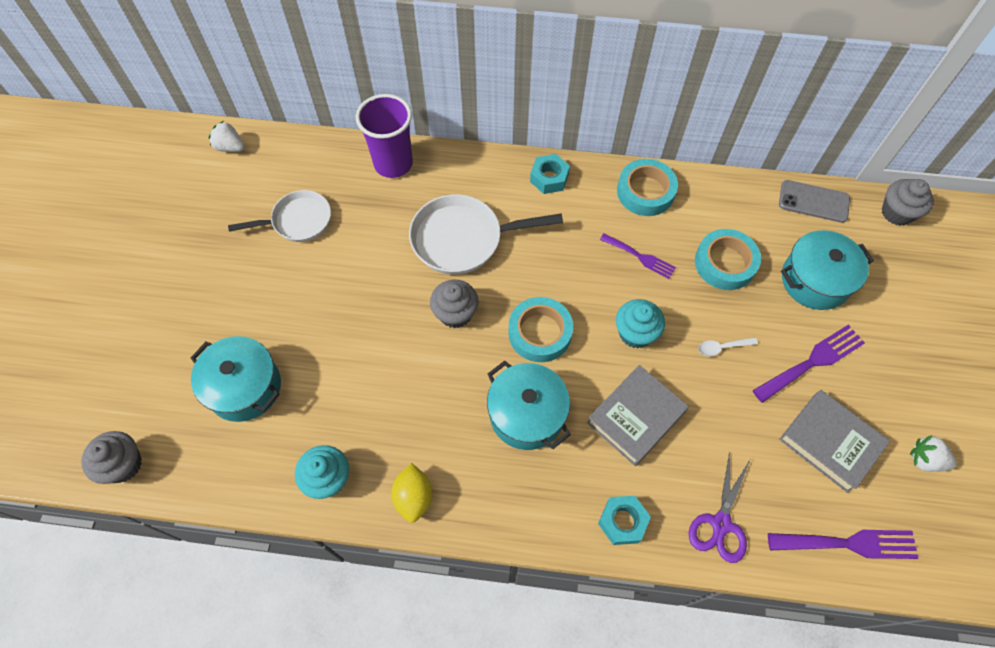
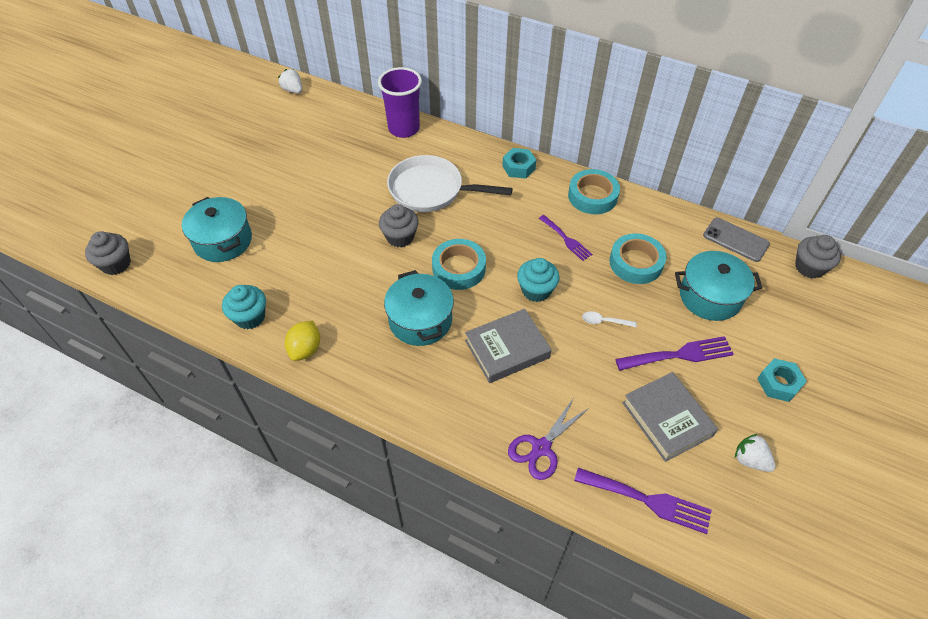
camera: 20 degrees right, 10 degrees down
(298, 221) = (316, 147): white pan -> none
(622, 521) = (459, 419): turquoise nut -> turquoise nut (778, 383)

